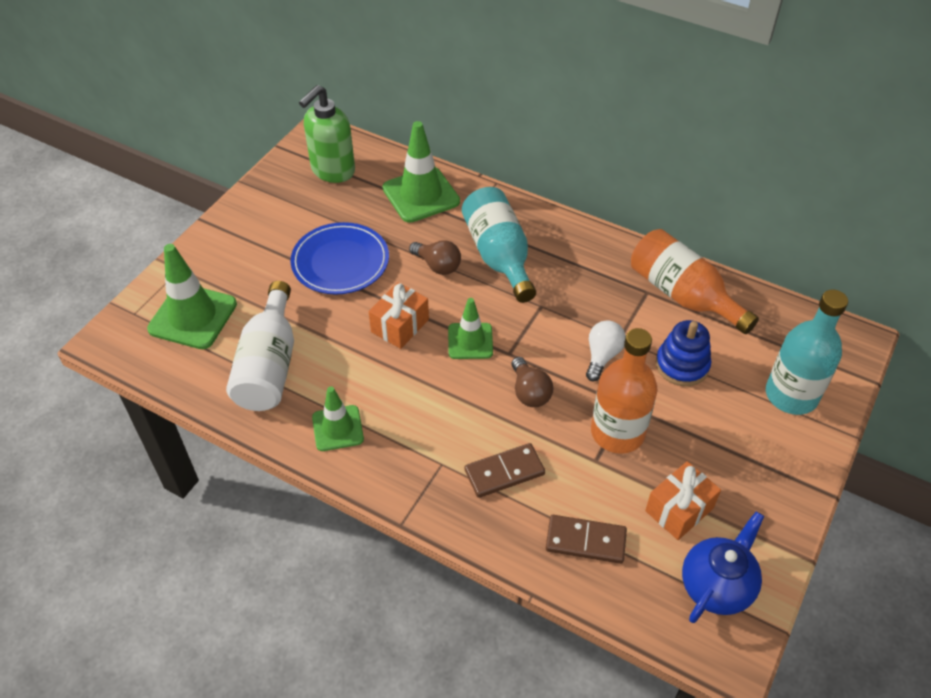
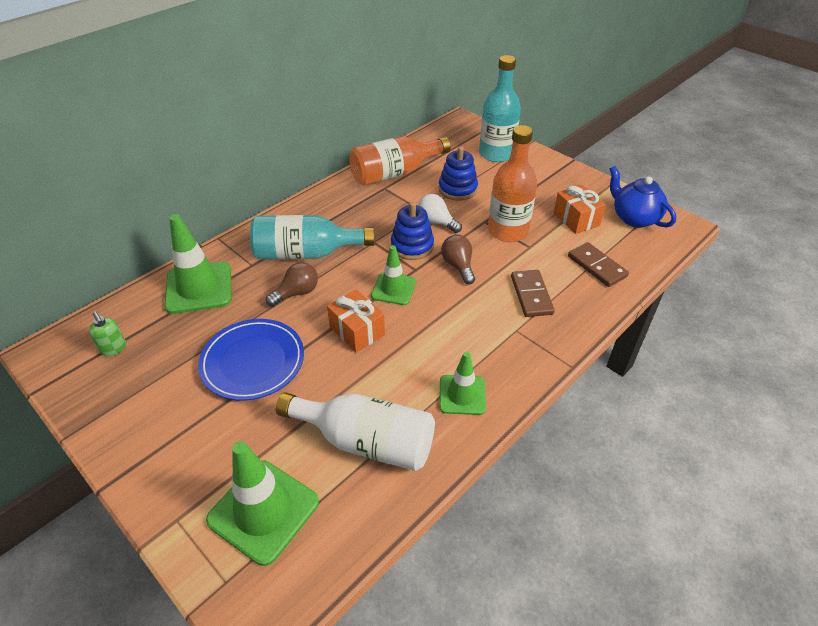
camera: 75 degrees left, 5 degrees down
(332, 171) = (114, 349): green soap dispenser -> green soap dispenser, size x0.47
(529, 392) = (458, 266): brown light bulb -> brown light bulb turned 105 degrees counterclockwise
(548, 342) = (412, 246): none -> blue stacking toy
(585, 541) = (597, 266): brown domino -> brown domino turned 60 degrees counterclockwise

